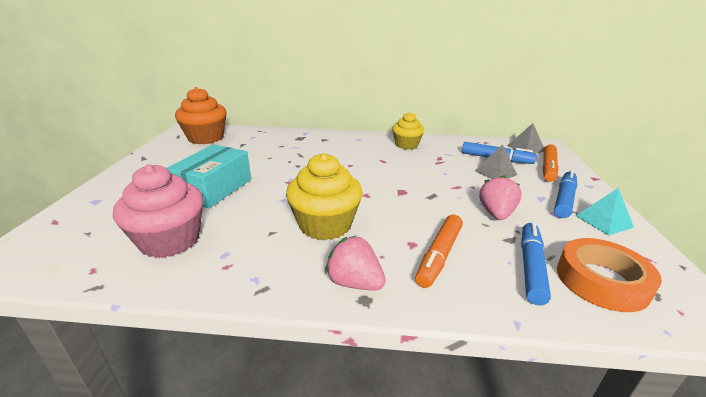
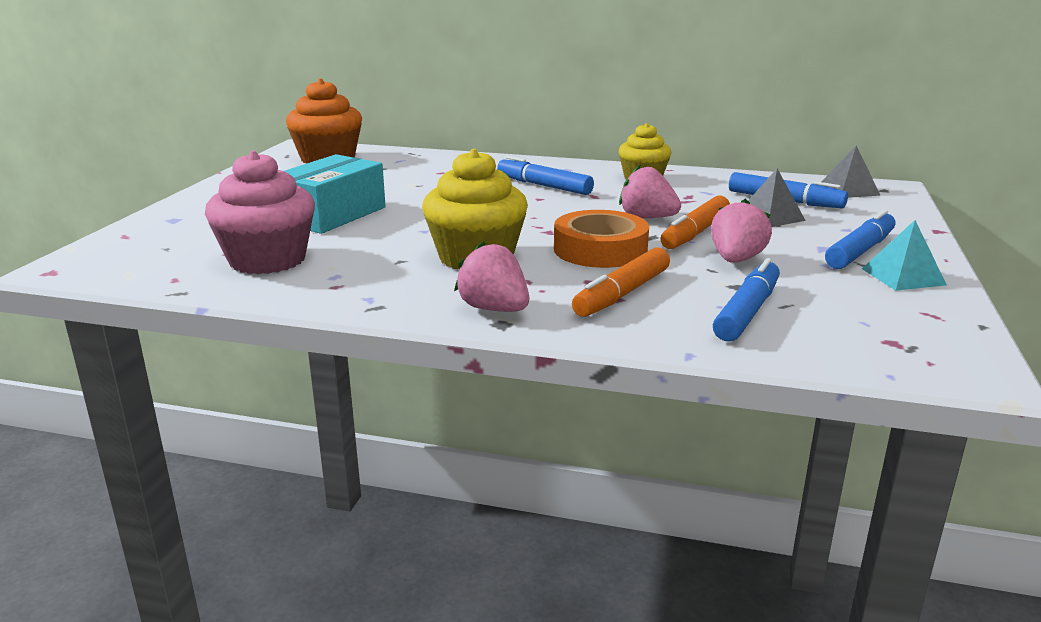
camera: 10 degrees right, 5 degrees down
(349, 154) = (544, 186): none -> blue marker
(423, 178) = (647, 218): none -> pink strawberry
(548, 168) = (866, 215): orange marker -> orange marker (695, 233)
(601, 281) = (840, 329): orange tape -> orange tape (600, 249)

